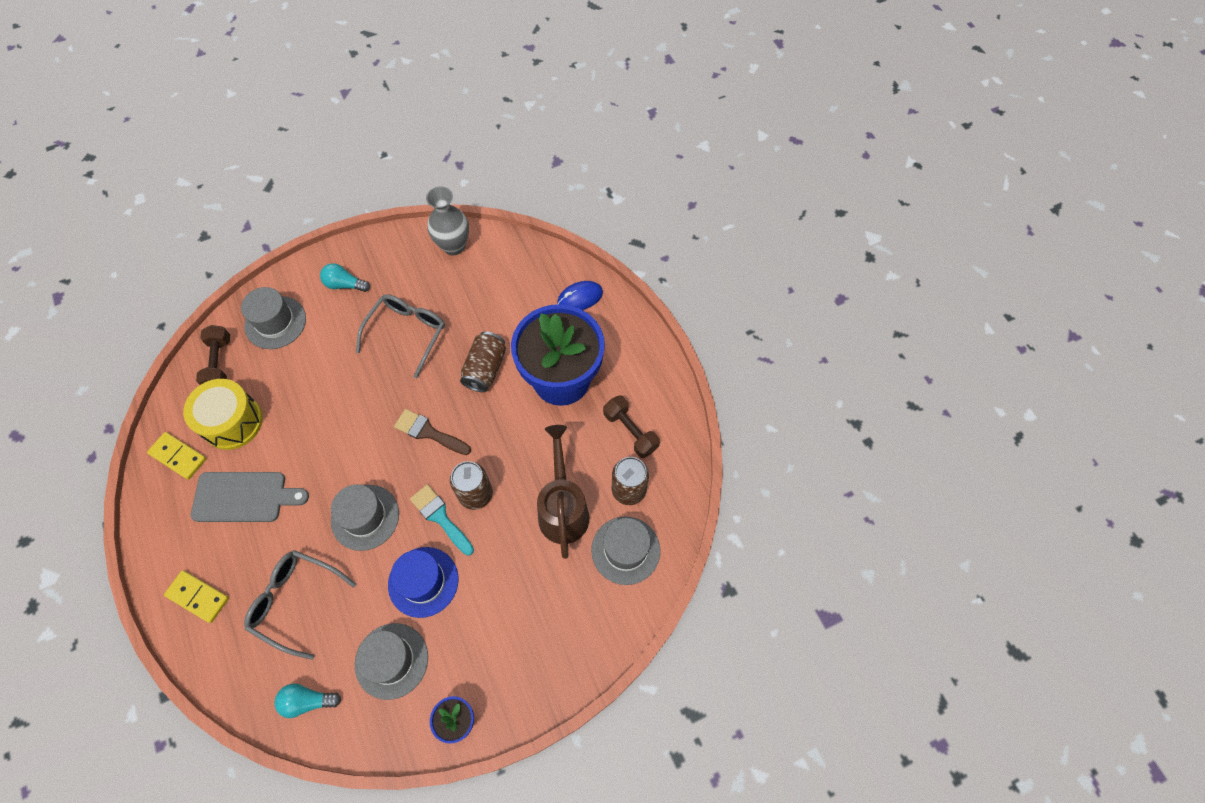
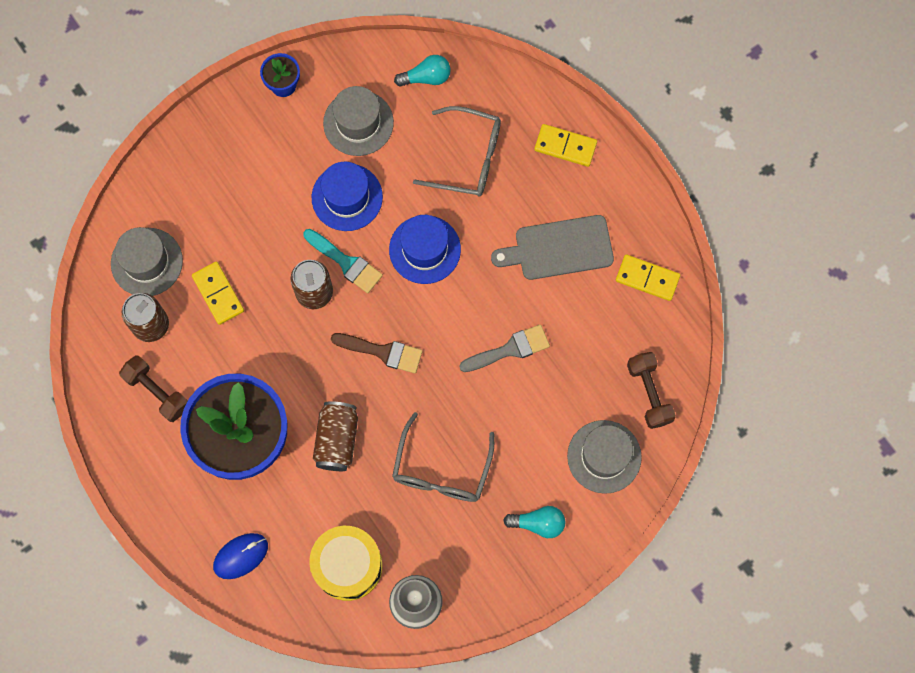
camera: 170 degrees right, 10 degrees up
(232, 422) = (604, 326): yellow drum -> yellow drum (348, 566)
(320, 416) = (509, 349): none -> grey brush
(365, 517) = (425, 249): grey hat -> blue hat
(563, 508) = (218, 294): brown watering can -> yellow domino

